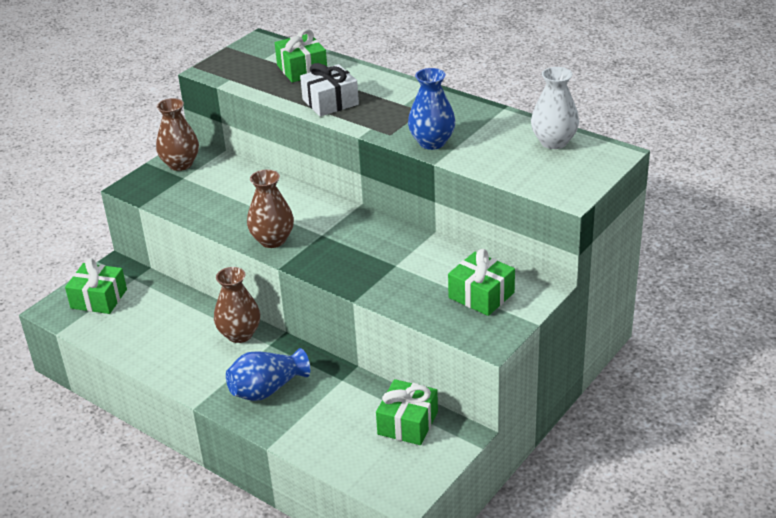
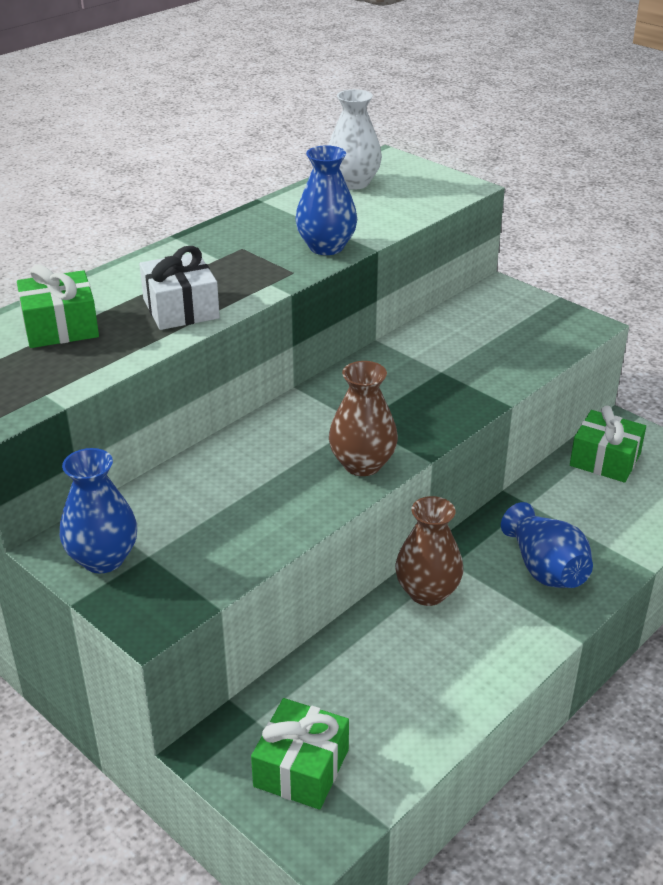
camera: 85 degrees left, 0 degrees up
(180, 164) = (103, 559): brown vase -> blue vase
(481, 295) = (508, 322): green gift -> none

